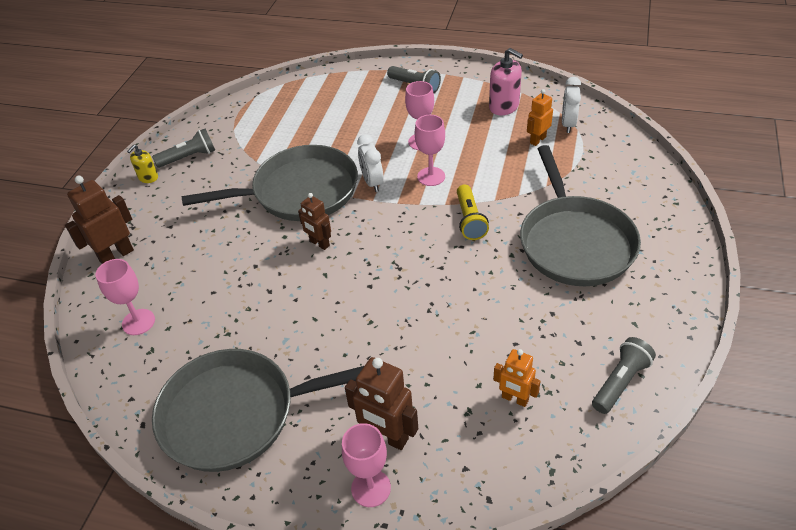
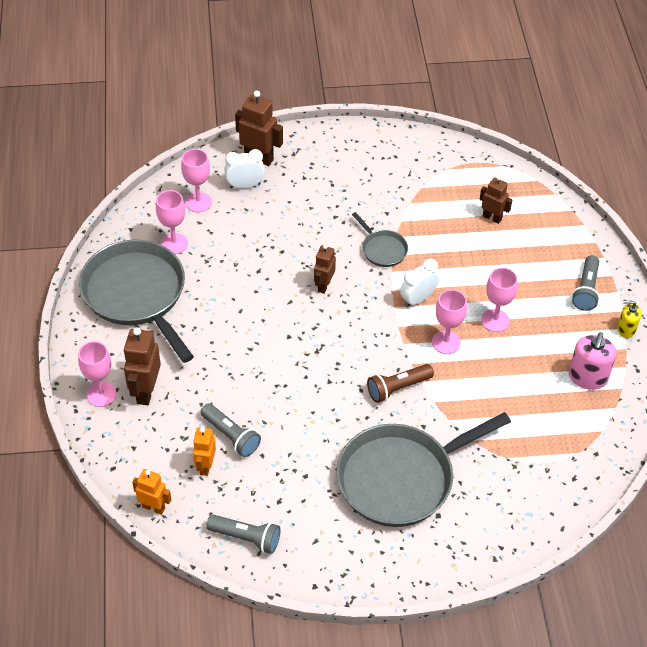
camera: 65 degrees right, 5 degrees up
(148, 177) = (355, 137): yellow soap dispenser -> yellow soap dispenser (626, 329)
(183, 359) = (174, 243): none -> pink goblet
(189, 157) = (393, 153): grey flashlight -> grey flashlight (231, 436)
(300, 191) = (382, 249): grey pan -> grey pan, size x0.45
(307, 116) = (492, 218): none -> brown robot
(470, 220) = (397, 388): yellow flashlight -> brown flashlight
(537, 140) = (543, 419): orange robot -> orange robot (153, 507)
(568, 124) = (583, 442): white clock -> white clock (245, 185)

